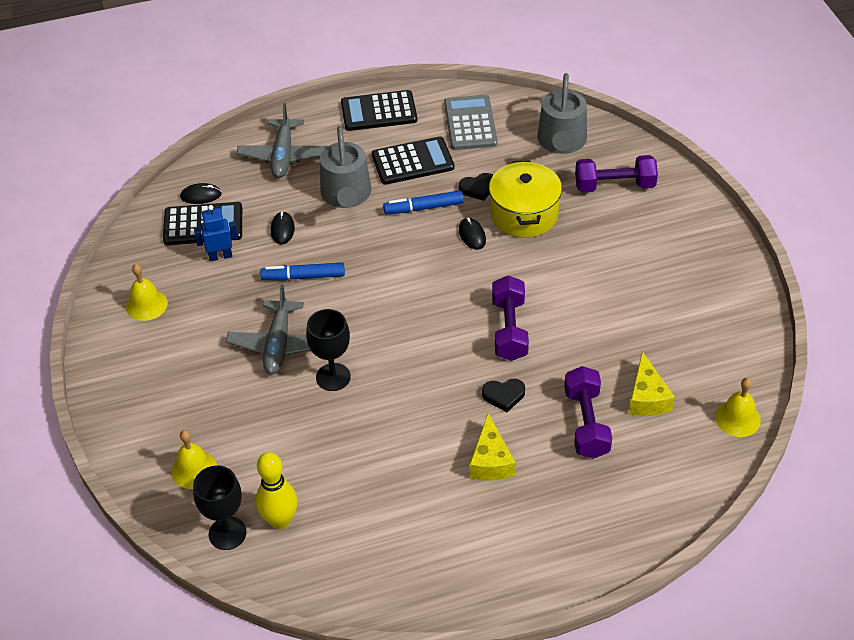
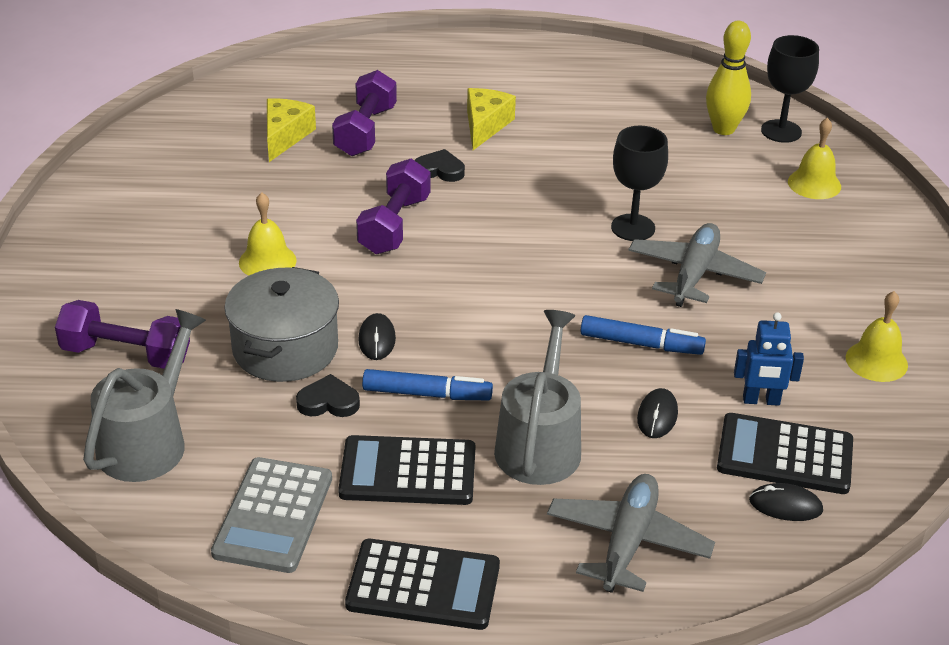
camera: 165 degrees left, 10 degrees down
(524, 214) = (285, 348): yellow pot -> grey pot
(737, 418) = (207, 103): yellow bell -> yellow bell (267, 261)

